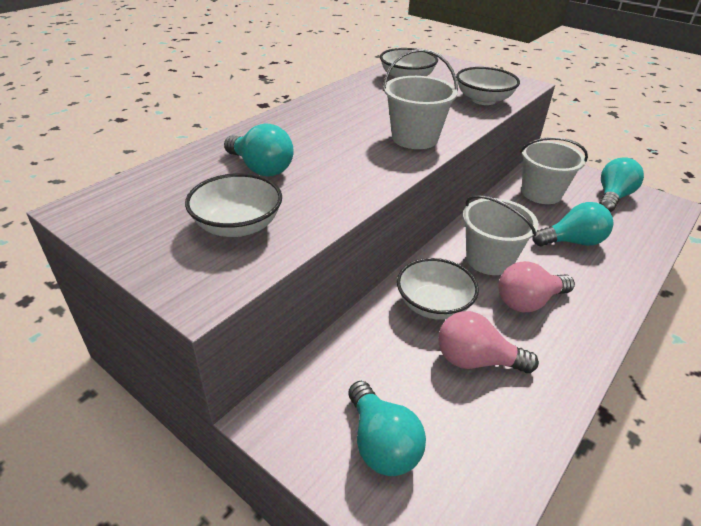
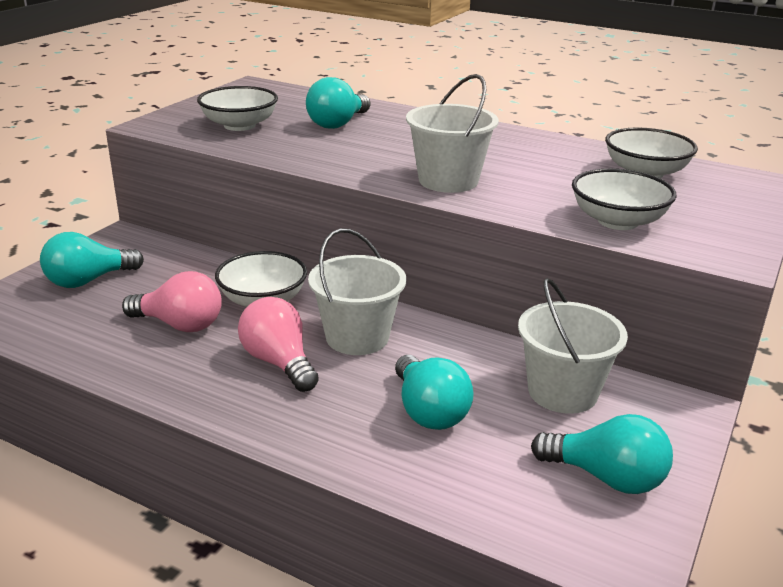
camera: 80 degrees right, 10 degrees down
(476, 360) = (180, 325): pink light bulb -> pink light bulb turned 105 degrees clockwise

